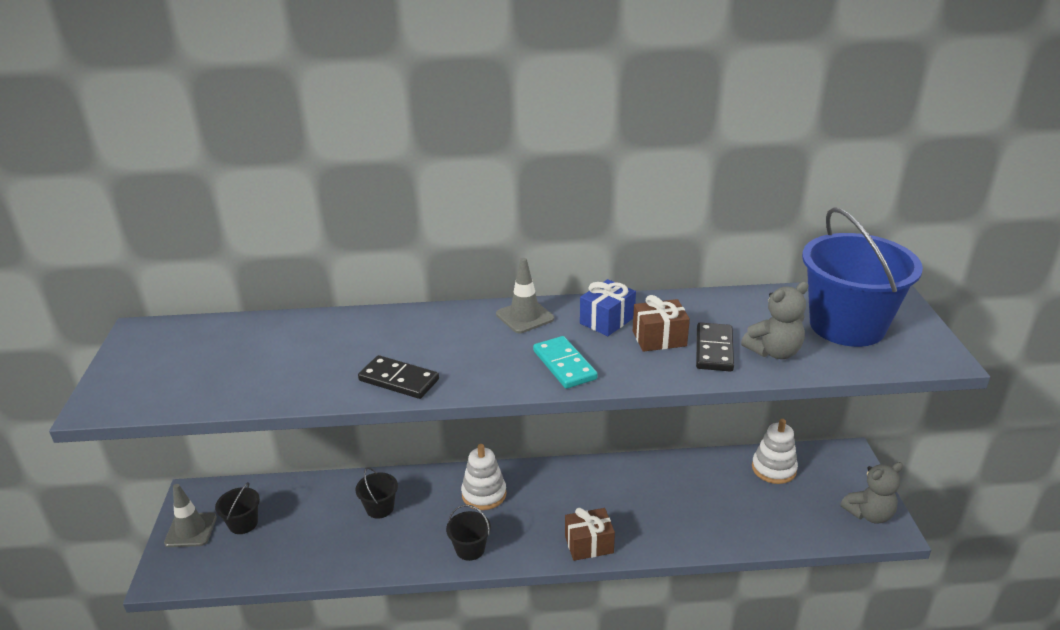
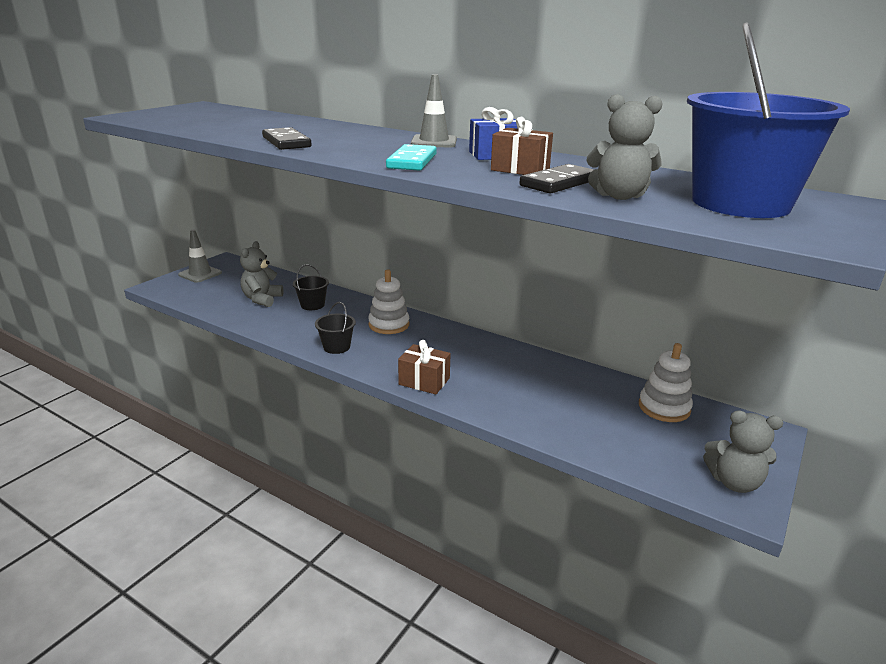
camera: 35 degrees right, 5 degrees down
(243, 523) = (229, 281): black bucket -> none
(316, 529) = (262, 299): none -> grey teddy bear

